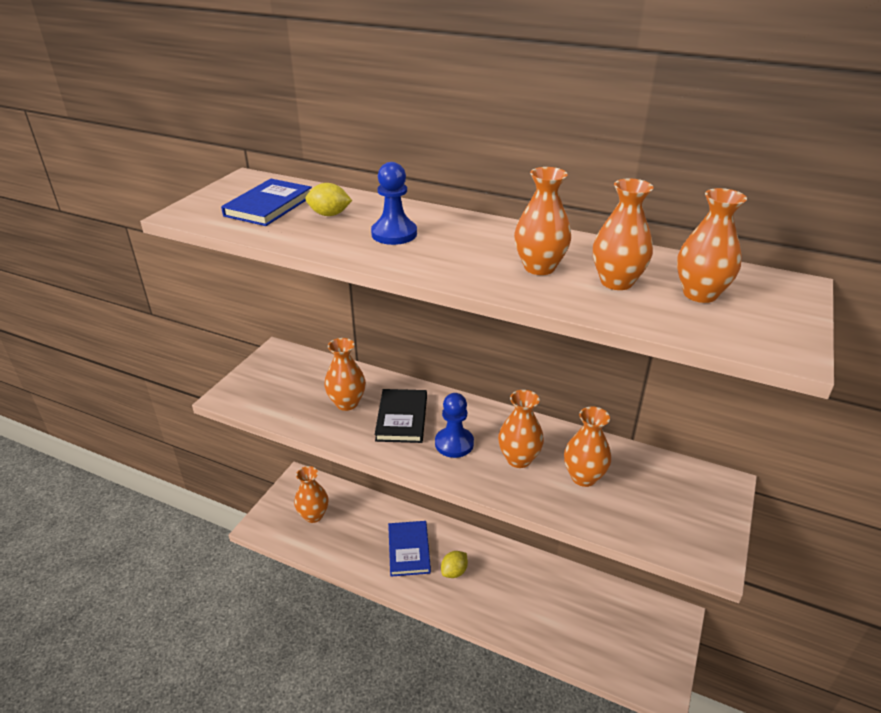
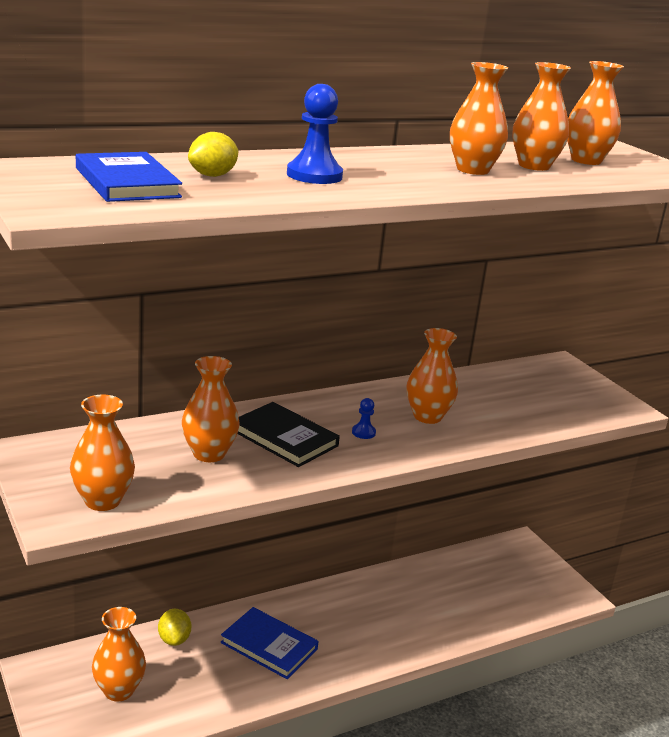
camera: 55 degrees left, 10 degrees down
(454, 443) = (363, 432): blue pawn -> blue pawn, size x0.50
(454, 572) = (335, 632): yellow lemon -> yellow lemon (174, 639)
(583, 477) = (486, 404): orange vase -> orange vase (102, 501)

